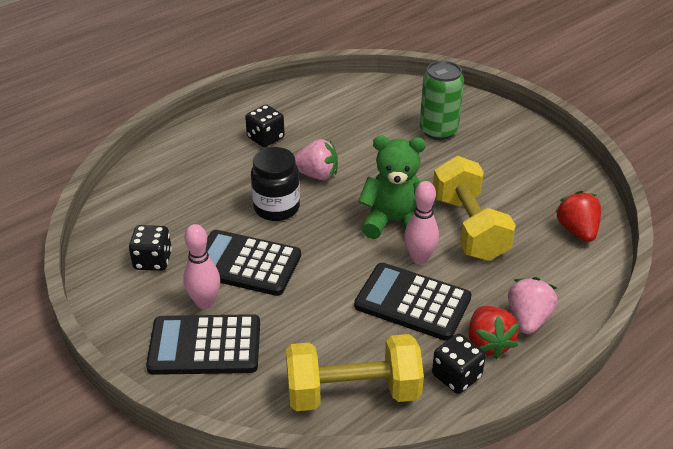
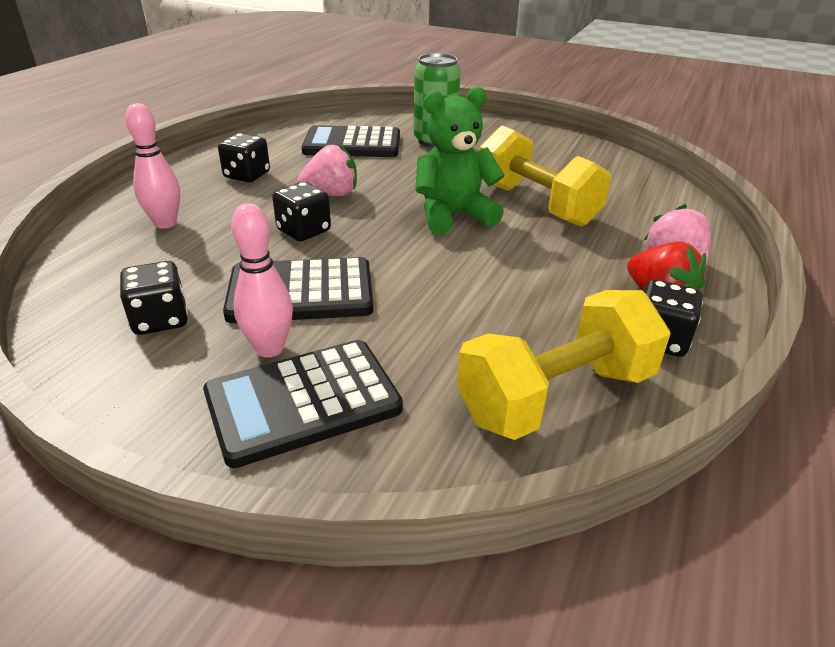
camera: 25 degrees left, 5 degrees down
(276, 208) = (304, 231): black jar -> black dice
(412, 302) = (539, 281): black calculator -> black calculator (352, 144)
(419, 258) = (509, 240): pink bowling pin -> pink bowling pin (165, 223)
(577, 230) = (639, 186): red strawberry -> none

